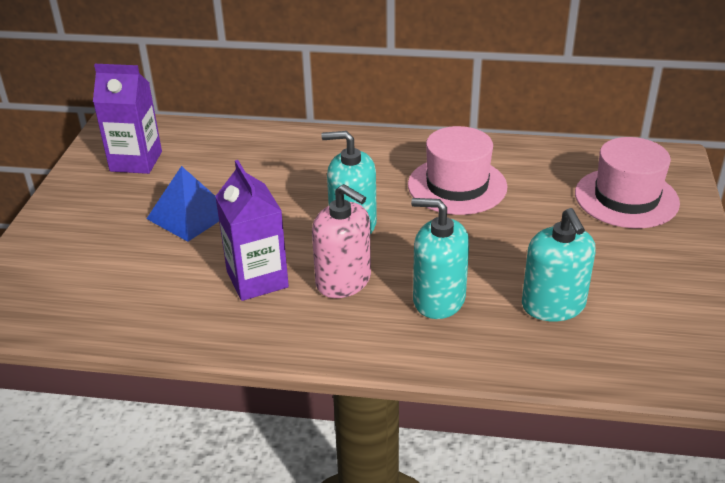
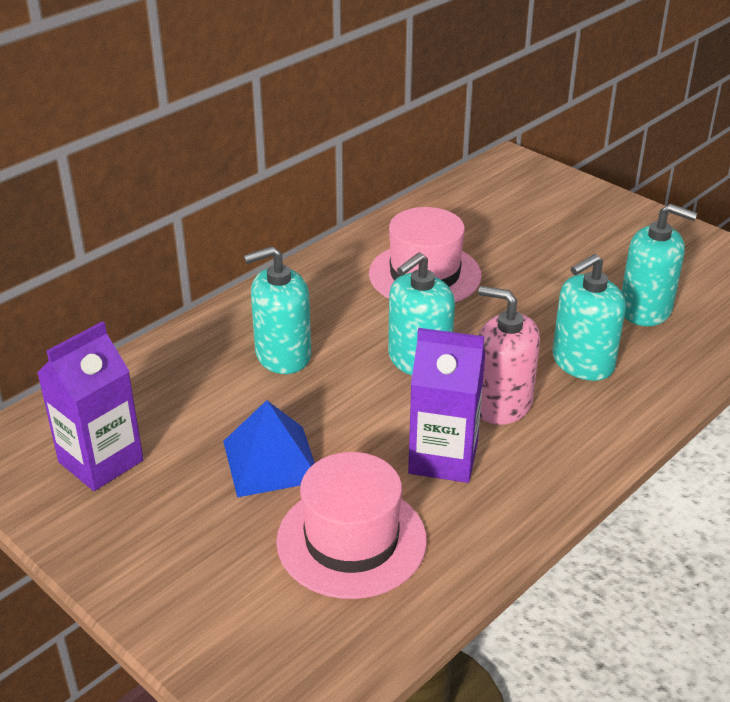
camera: 55 degrees left, 0 degrees up
(296, 173) = (283, 355): none -> turquoise soap dispenser
(343, 281) = (501, 404): pink soap dispenser -> pink soap dispenser turned 135 degrees counterclockwise
(626, 198) = (541, 207): pink hat -> pink hat (351, 540)

